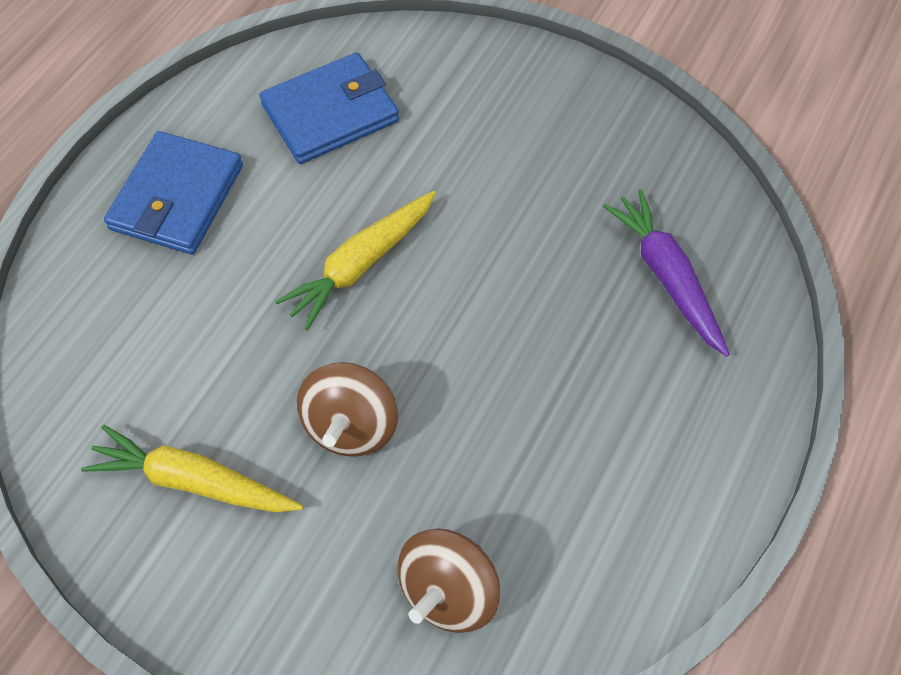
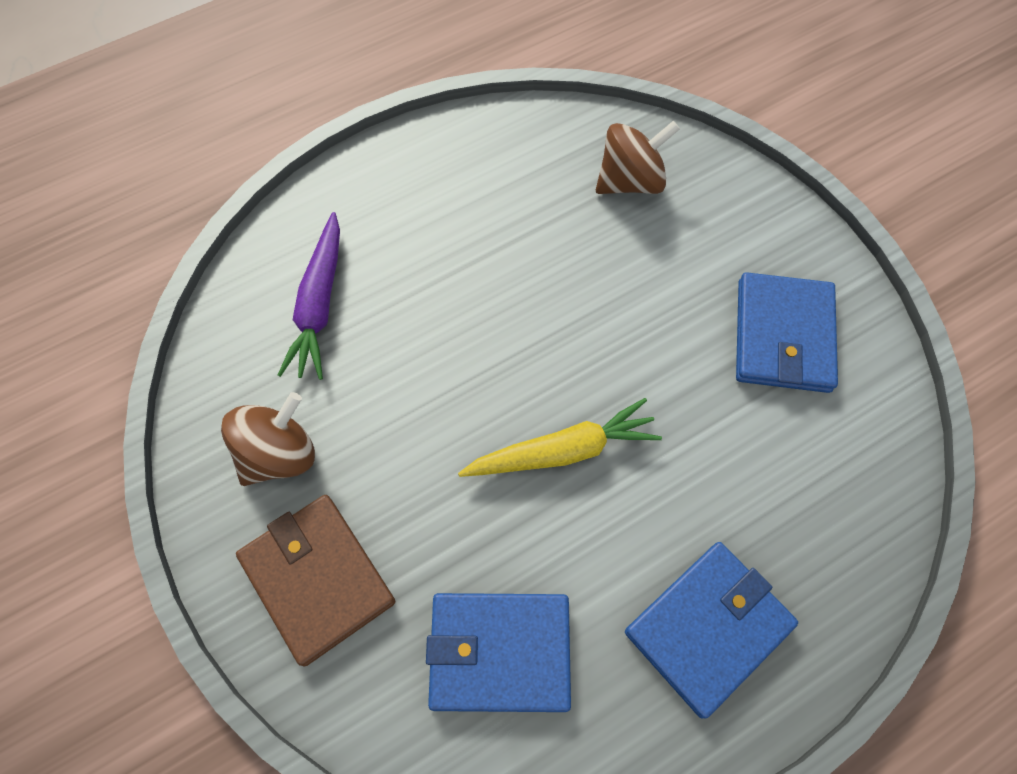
camera: 150 degrees left, 5 degrees up
(194, 481) = (782, 336): yellow carrot -> blue wallet
(351, 425) = (642, 316): brown spinning top -> brown spinning top (279, 454)
(493, 93) = (318, 579): none -> brown wallet

